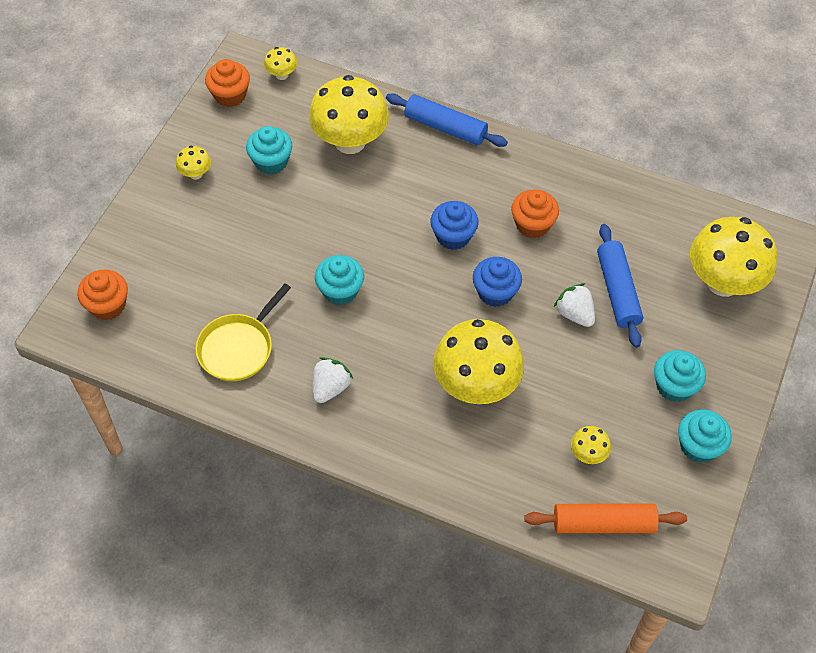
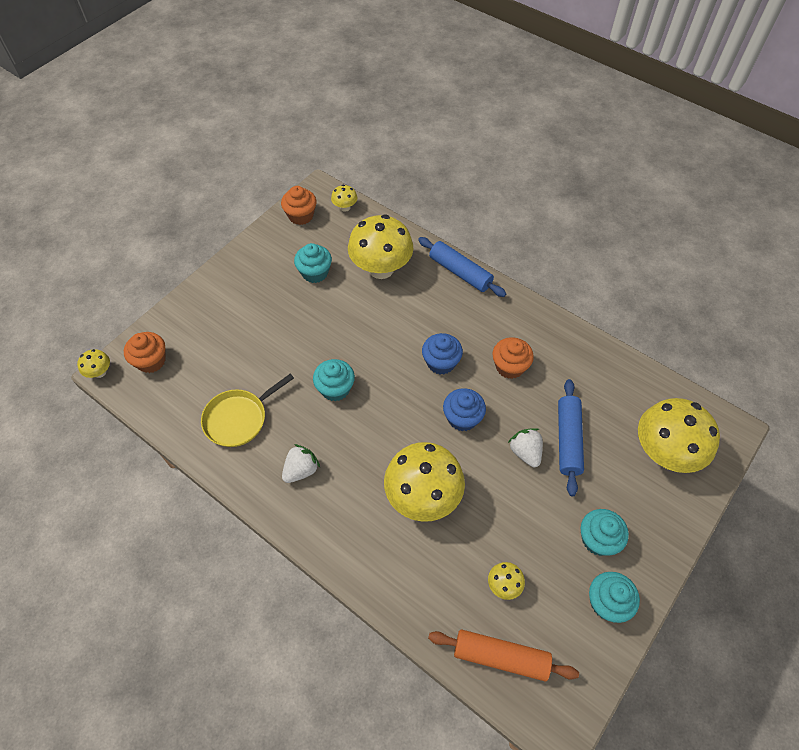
camera: 15 degrees right, 0 degrees up
(195, 174) = (254, 271): yellow mushroom -> yellow mushroom (100, 372)

